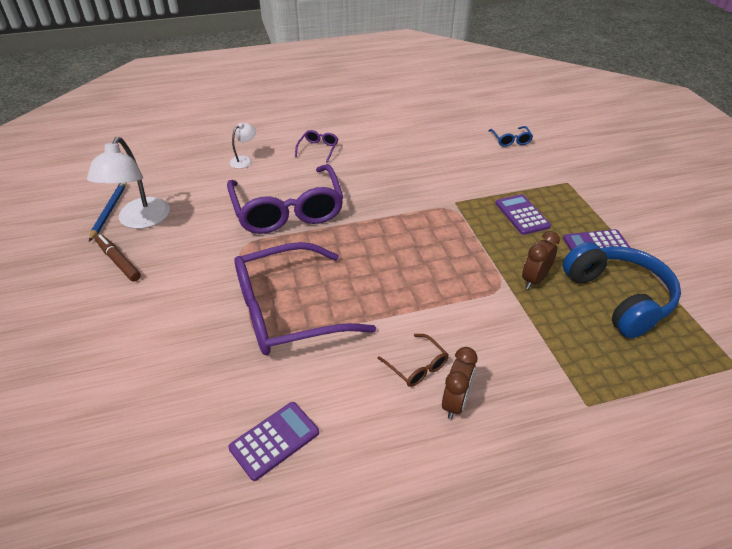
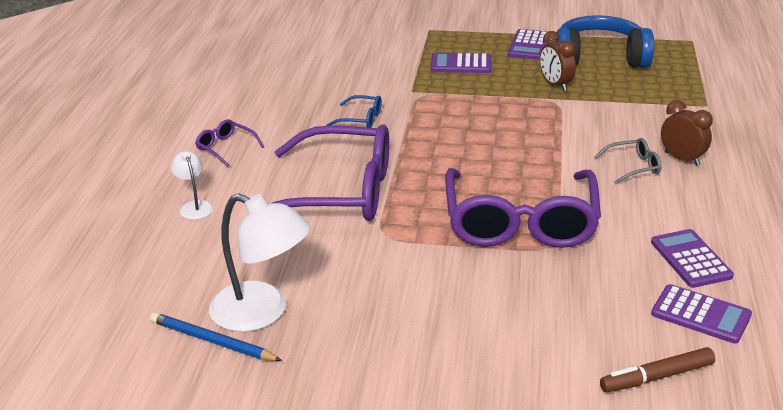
camera: 65 degrees left, 10 degrees down
(119, 262) = (344, 339): brown marker -> brown marker (657, 377)
(188, 463) = (700, 315): none -> purple calculator
(417, 367) = (633, 167): brown glasses -> grey glasses
(510, 140) = (331, 34): blue glasses -> blue glasses (361, 119)

